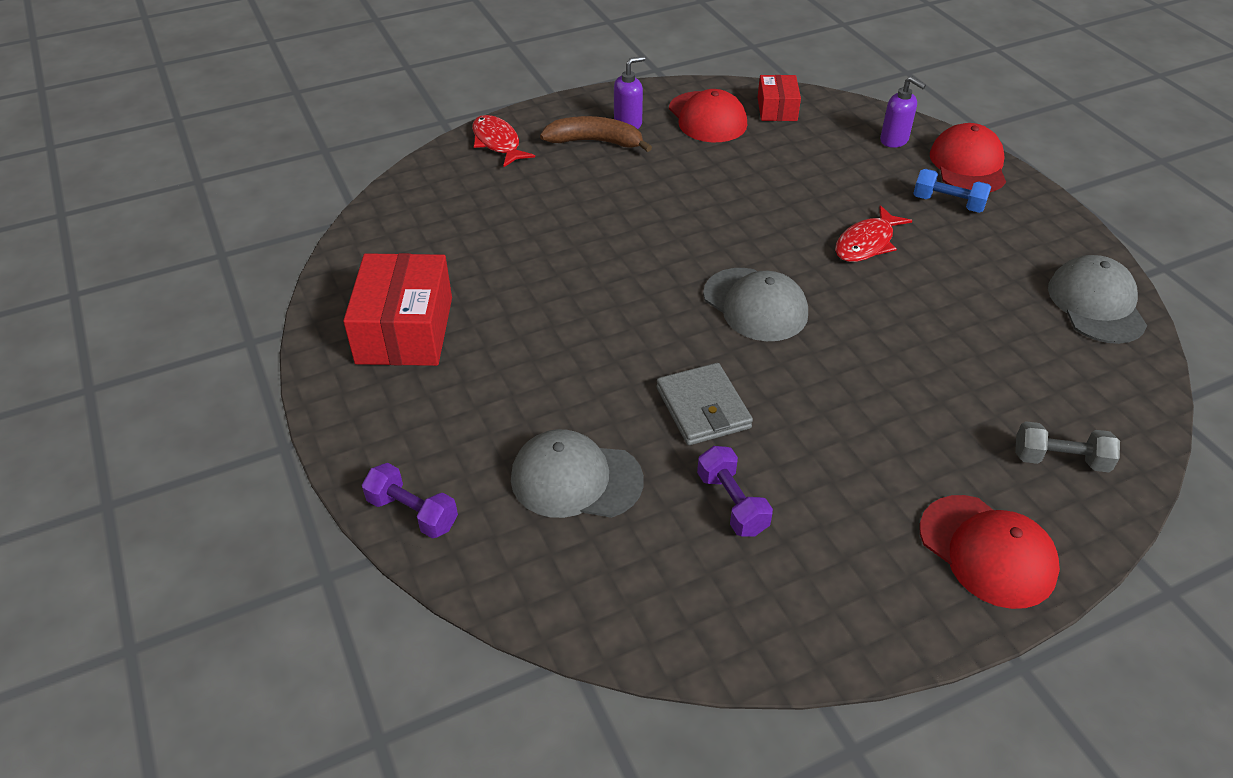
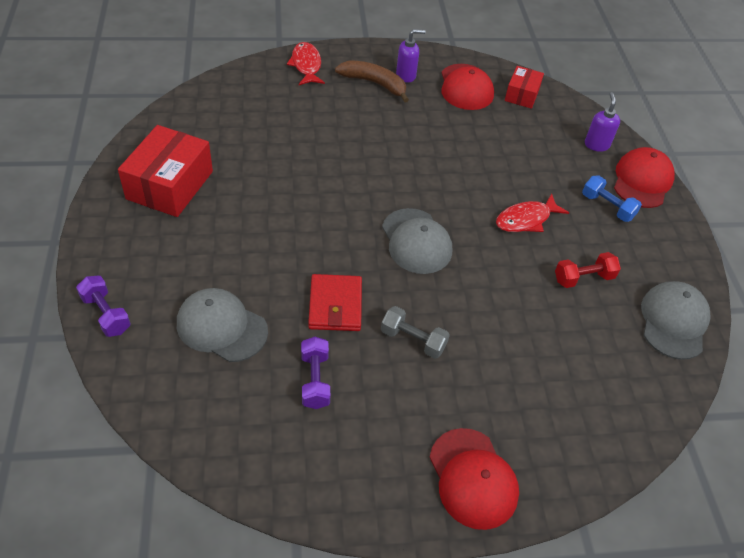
camera: 15 degrees right, 5 degrees up
(703, 408) = (335, 305): grey wallet -> red wallet
(894, 140) = (596, 145): purple soap dispenser -> purple soap dispenser turned 150 degrees counterclockwise
(970, 288) = (583, 278): none -> red dumbbell
(1060, 460) = (569, 430): grey dumbbell -> grey dumbbell (413, 340)

